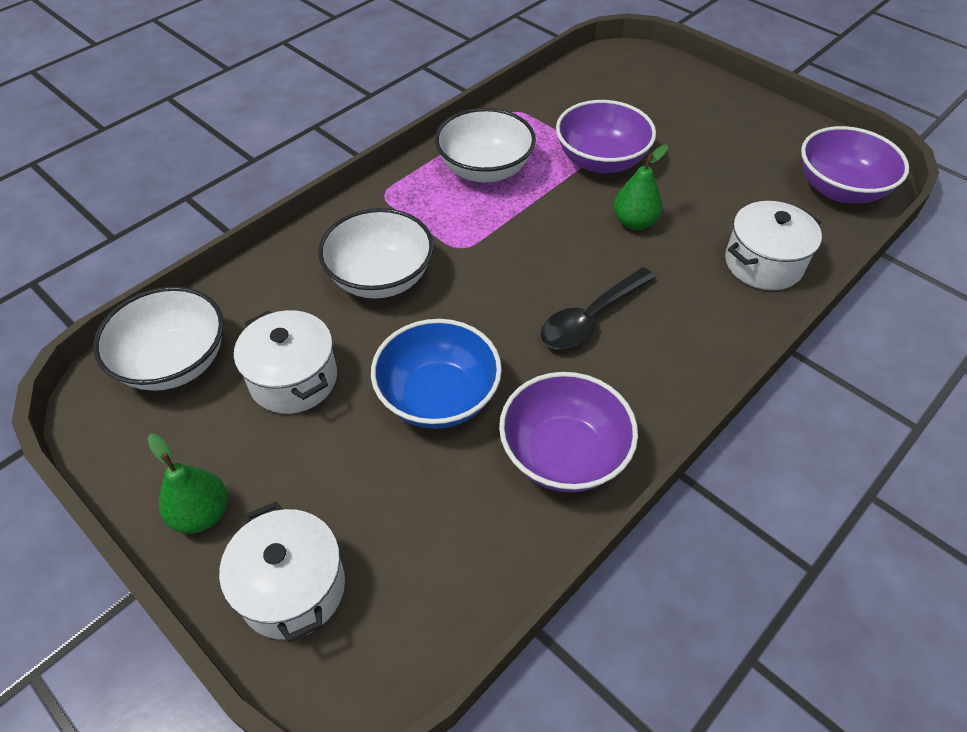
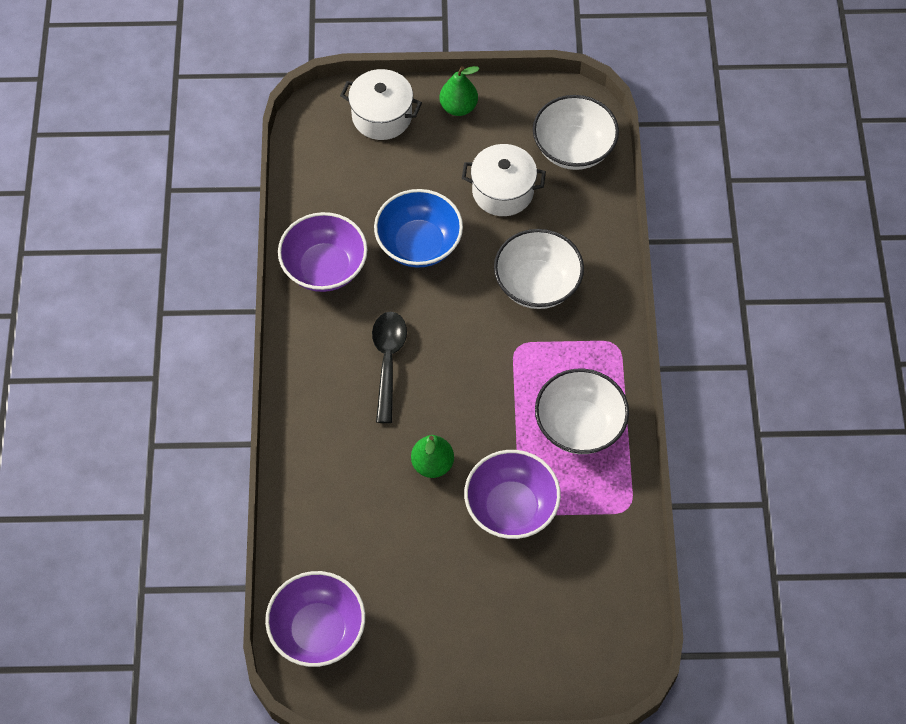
camera: 135 degrees right, 10 degrees up
(763, 263) = (320, 499): white pot -> none

